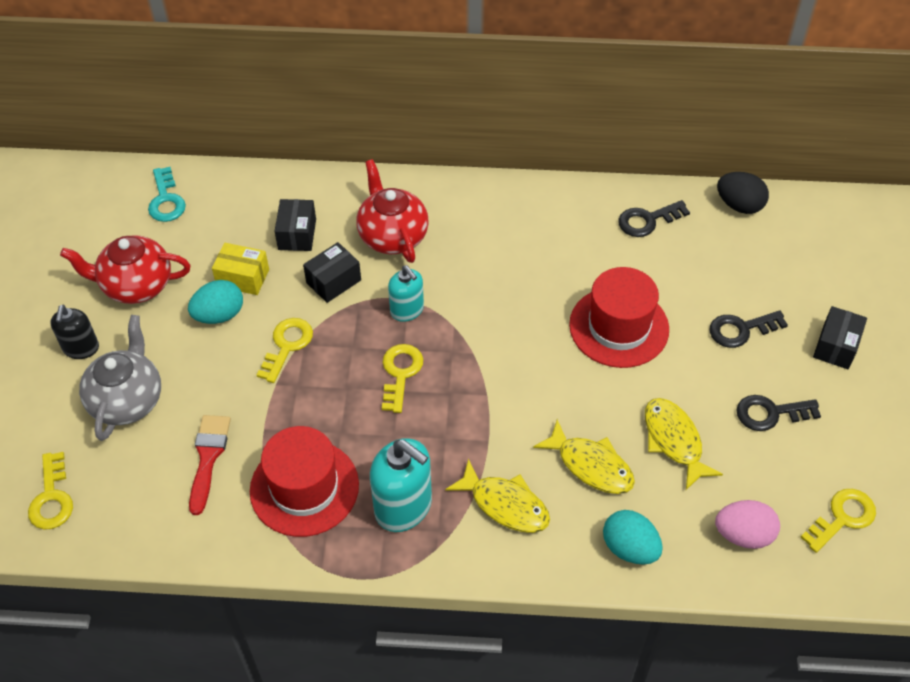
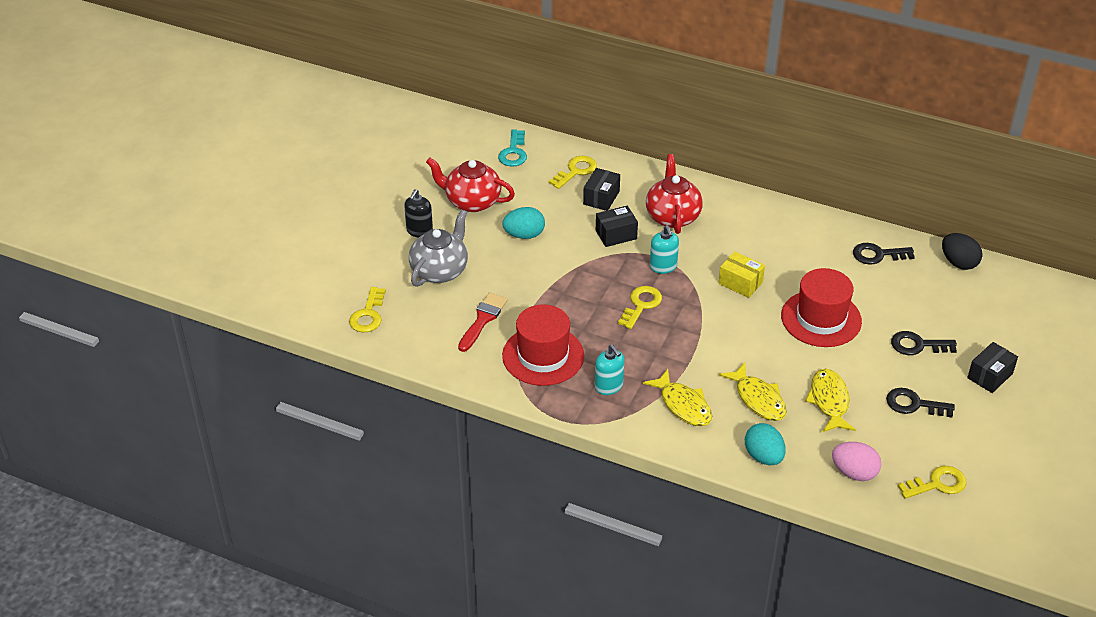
camera: 20 degrees right, 10 degrees down
(243, 278) = (550, 216): yellow box -> yellow box (740, 283)
(287, 346) = (565, 266): yellow key -> yellow key (576, 171)
(403, 507) = (609, 386): turquoise soap dispenser -> turquoise soap dispenser, size x0.62

